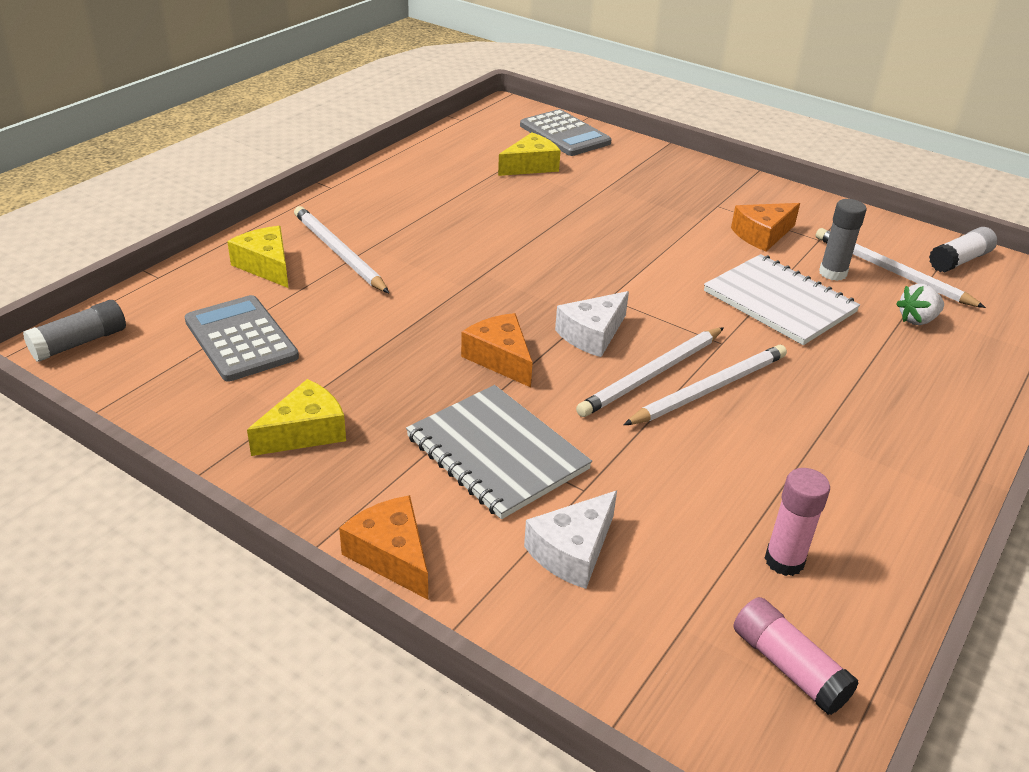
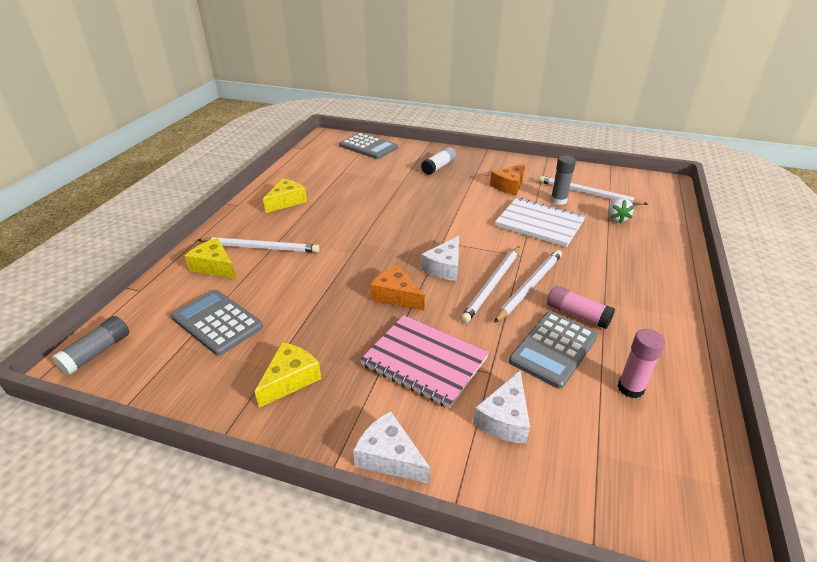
camera: 15 degrees left, 0 degrees up
(339, 253) = (260, 247): white pencil -> white pencil turned 150 degrees clockwise
(391, 555) = (389, 457): orange cheese -> white cheese
(497, 453) = (424, 361): grey notebook -> pink notebook
(530, 166) = (357, 169): yellow cheese -> yellow cheese (286, 201)
(696, 482) = (553, 349): none -> grey calculator
(788, 667) = (672, 461): pink glue stick -> pink glue stick (577, 314)
(917, 320) = (617, 218): white strawberry -> white strawberry turned 45 degrees counterclockwise
(959, 260) = (618, 180): white glue stick -> white glue stick (438, 167)

